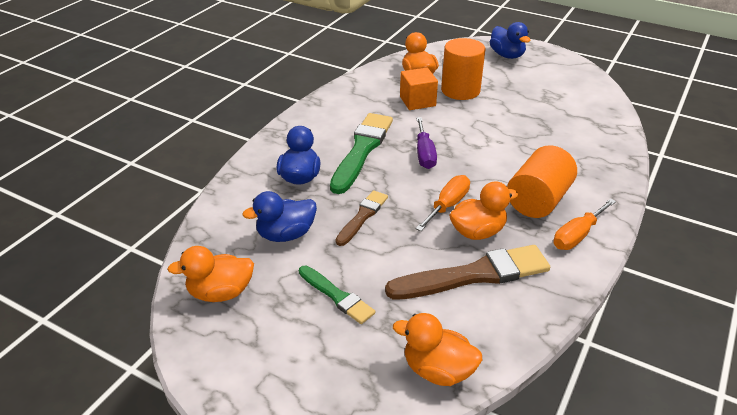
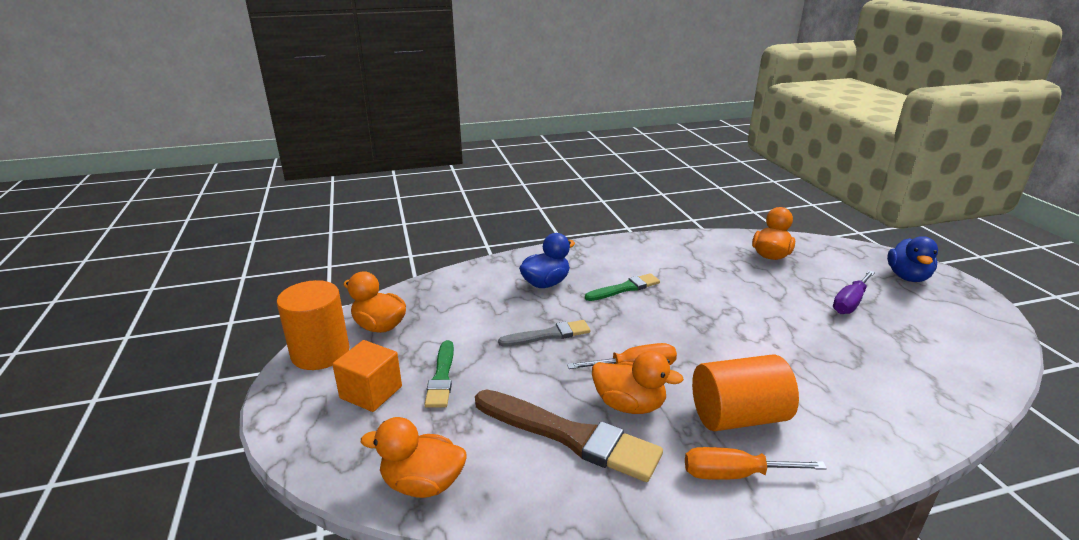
camera: 45 degrees right, 10 degrees down
(286, 234) = (475, 315): blue duck -> none
(362, 150) = (624, 288): green brush -> green brush, size x0.57
(362, 217) = (548, 335): brown brush -> grey brush
(417, 101) = (737, 275): orange cube -> orange cube (371, 392)
(424, 154) = (677, 317): purple screwdriver -> purple screwdriver (850, 303)
(438, 370) = (422, 483): orange duck -> orange duck turned 60 degrees counterclockwise
(460, 90) = (799, 285): orange cylinder -> orange cylinder (320, 353)

